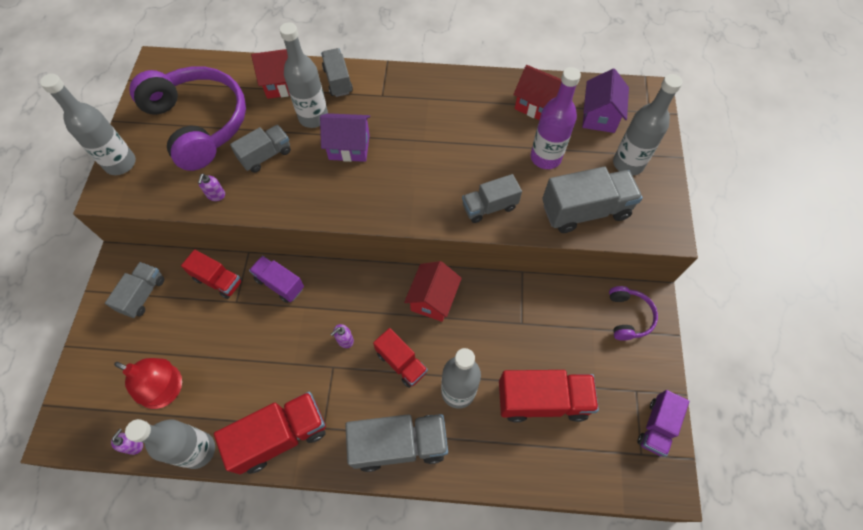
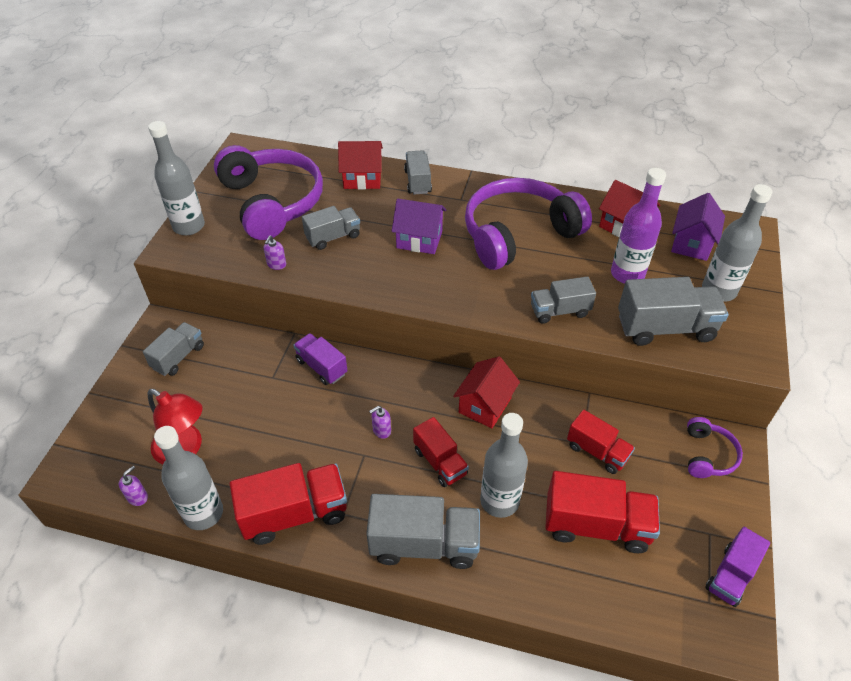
camera: 10 degrees right, 15 degrees down
(218, 280) = (258, 354): red truck -> red truck (597, 451)
(313, 117) = (387, 210): grey bottle -> none
(441, 128) = (518, 234): none -> purple headphones

